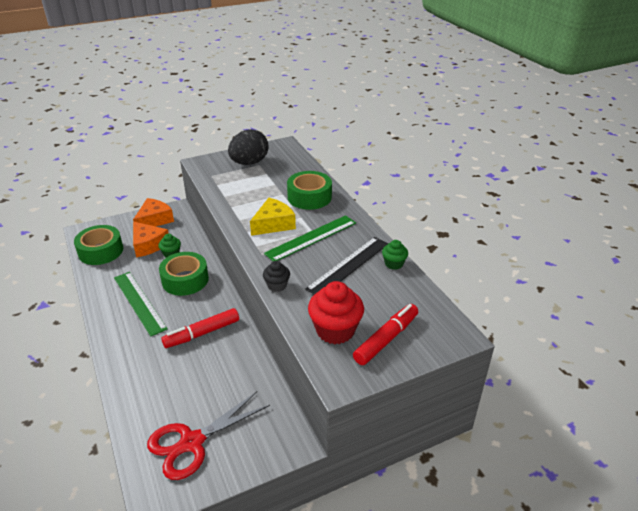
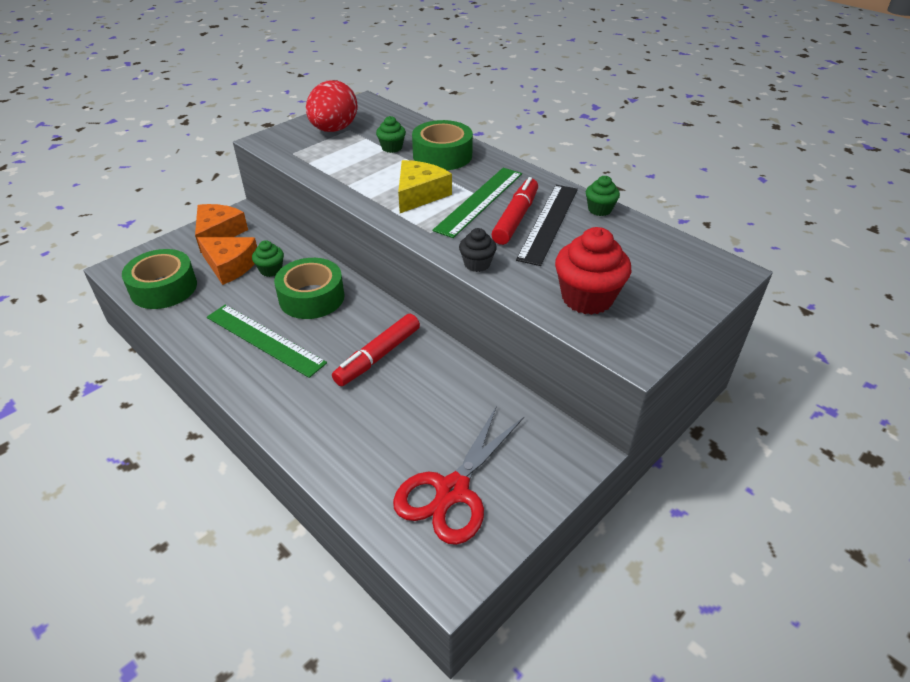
camera: 20 degrees left, 5 degrees up
(249, 163) = (334, 129): black egg -> red egg
(278, 184) = (392, 148): none -> green cupcake
(386, 339) = (653, 293): red marker -> red marker (515, 218)

